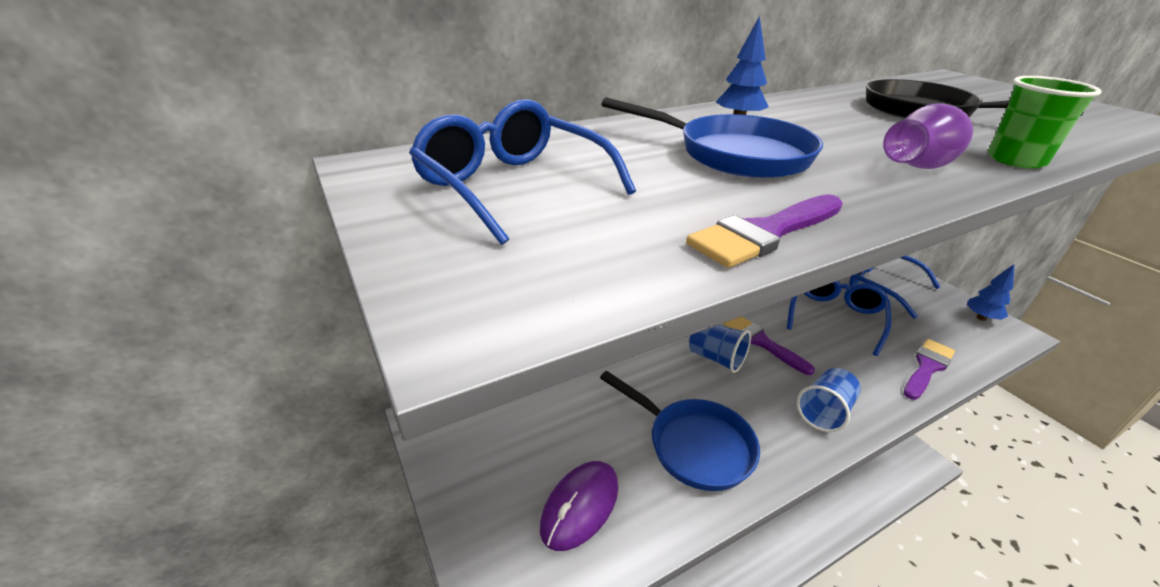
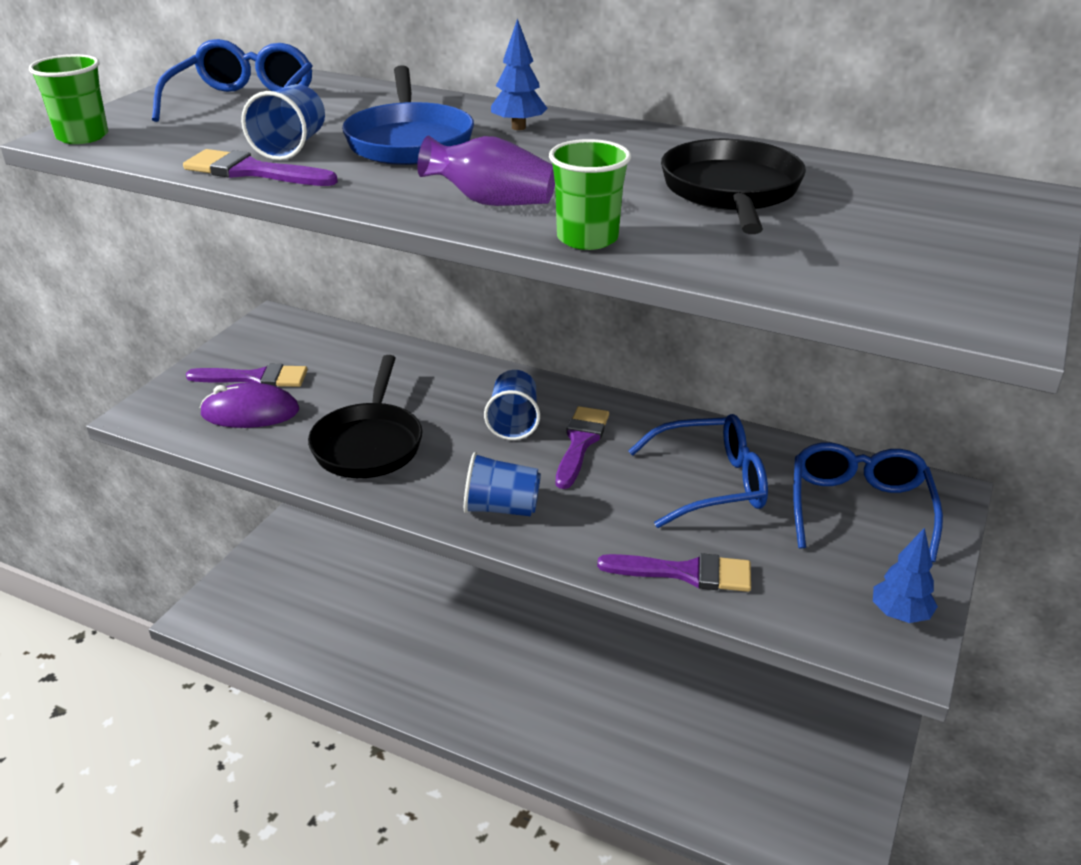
camera: 55 degrees right, 0 degrees up
(484, 312) = (82, 136): none -> green cup
(521, 476) = (255, 378): none -> purple brush
(693, 445) = (369, 444): blue pan -> black pan
(697, 198) = (291, 147): none -> blue cup

